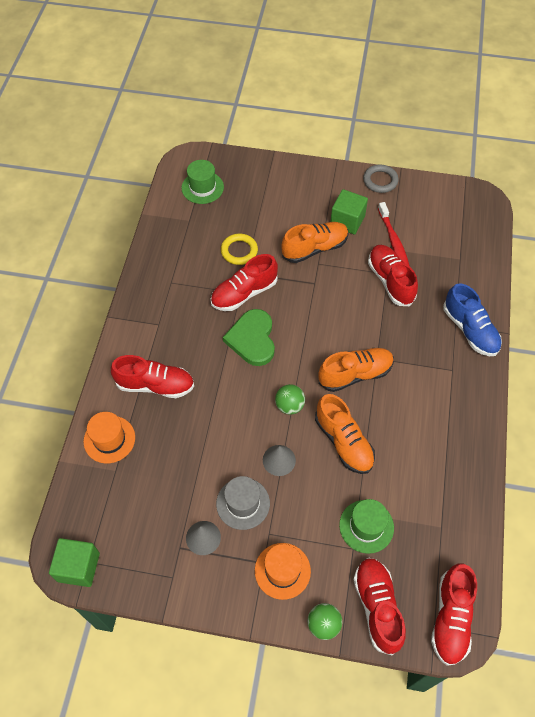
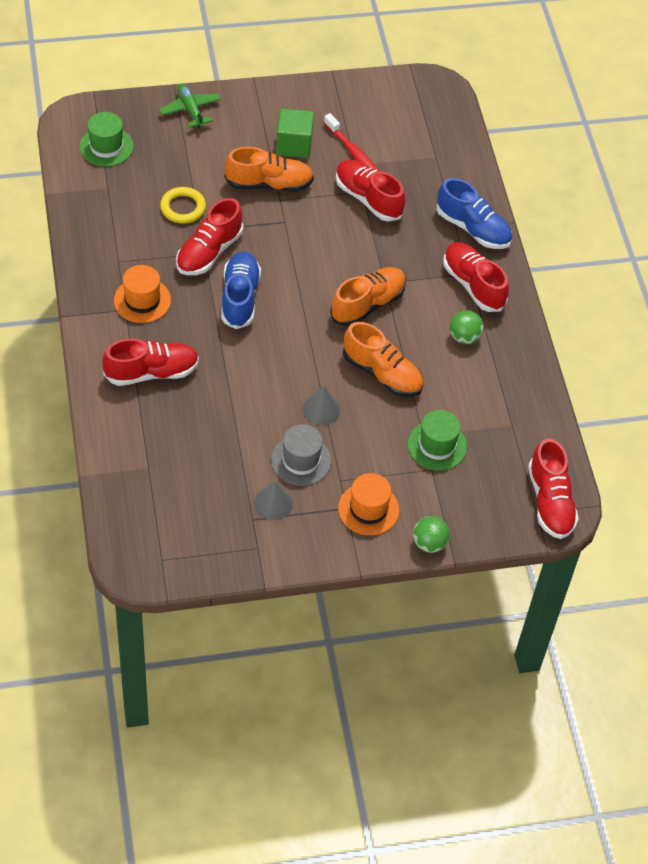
camera: 25 degrees left, 5 degrees down
(78, 567) = (153, 567): green cube -> none
(109, 439) = (126, 439): orange hat -> orange hat (142, 300)
(252, 339) = (240, 298): green heart -> blue shoe
(278, 173) = (190, 110): none -> green plane
(289, 406) = (310, 354): green ball -> green ball (464, 337)
(314, 248) = (269, 184): orange shoe -> orange shoe turned 45 degrees clockwise
(377, 607) = (476, 513): red shoe -> red shoe (473, 285)
(380, 181) = (314, 91): grey ring -> none

